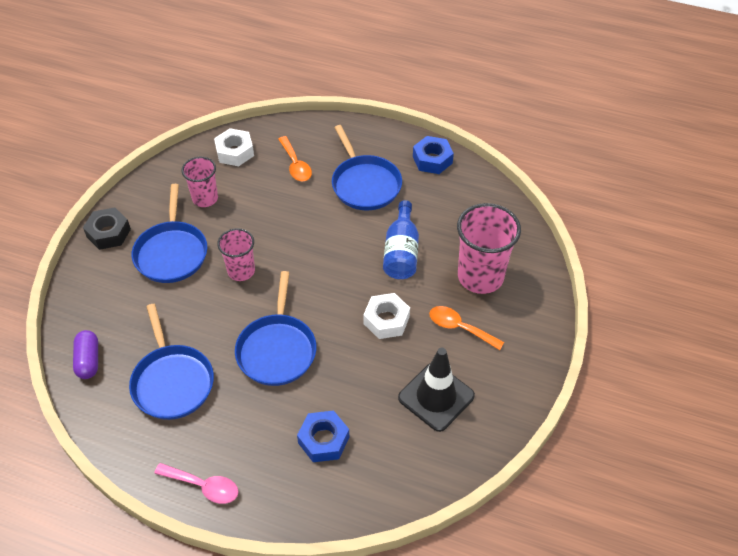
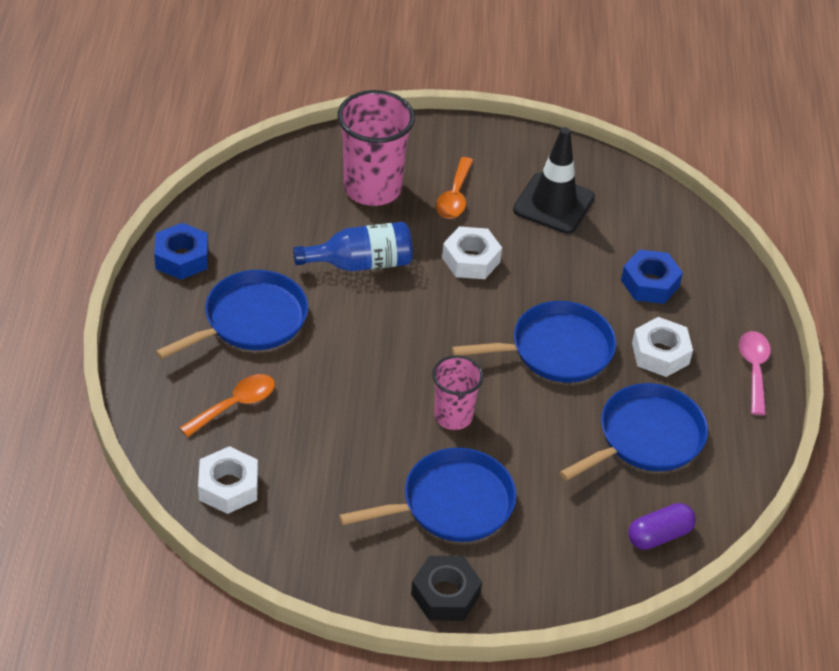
camera: 110 degrees left, 5 degrees down
(205, 198) = (337, 495): pink cup -> none
(247, 420) = (660, 353): none -> white nut

